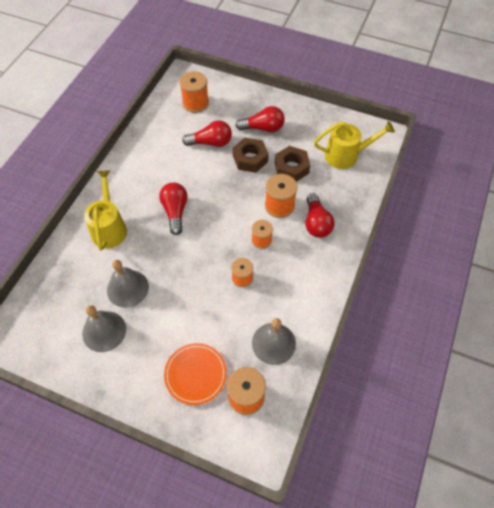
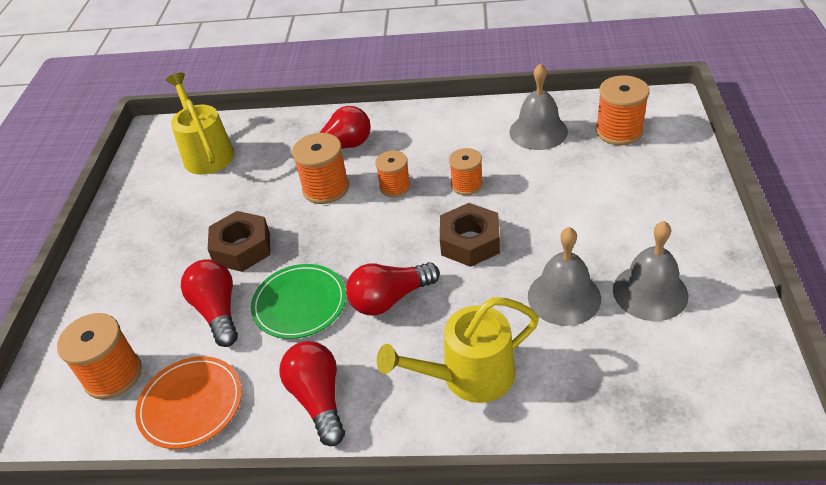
camera: 105 degrees left, 15 degrees down
(195, 174) = (299, 304): none -> green plate
(195, 374) = (629, 178): orange plate -> orange plate (191, 404)
(263, 128) = (166, 255): red light bulb -> red light bulb (318, 399)
(291, 168) = (247, 198): brown nut -> brown nut (470, 242)

